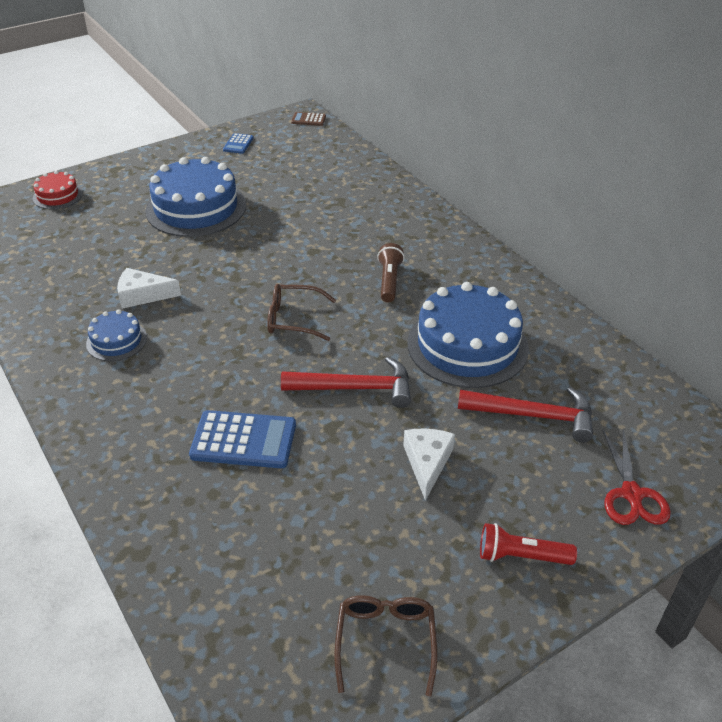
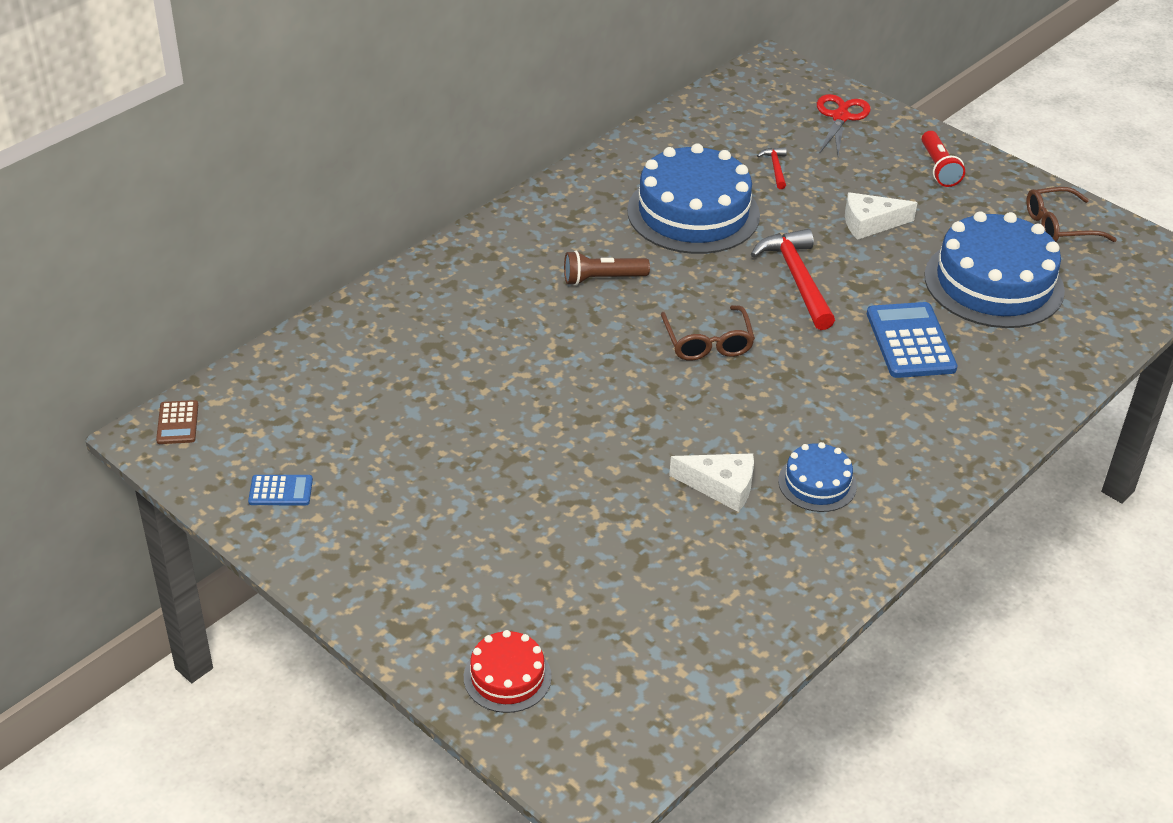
camera: 105 degrees left, 0 degrees up
(142, 295) = (721, 486): white cheese -> white cheese turned 60 degrees counterclockwise
(196, 208) = (494, 491): blue cake -> blue cake (993, 283)
(533, 415) = (775, 168): red hammer -> red hammer, size x0.48
(631, 494) = (840, 117): red scissors -> red scissors turned 60 degrees counterclockwise

